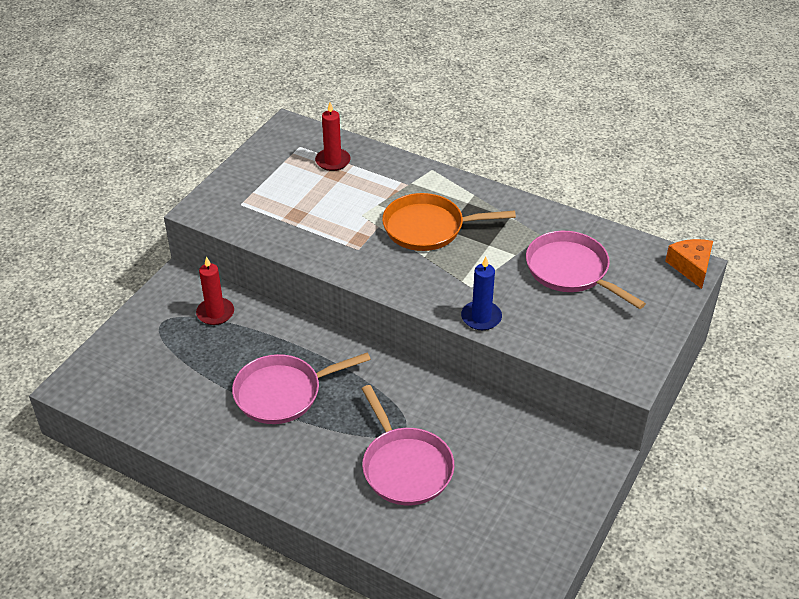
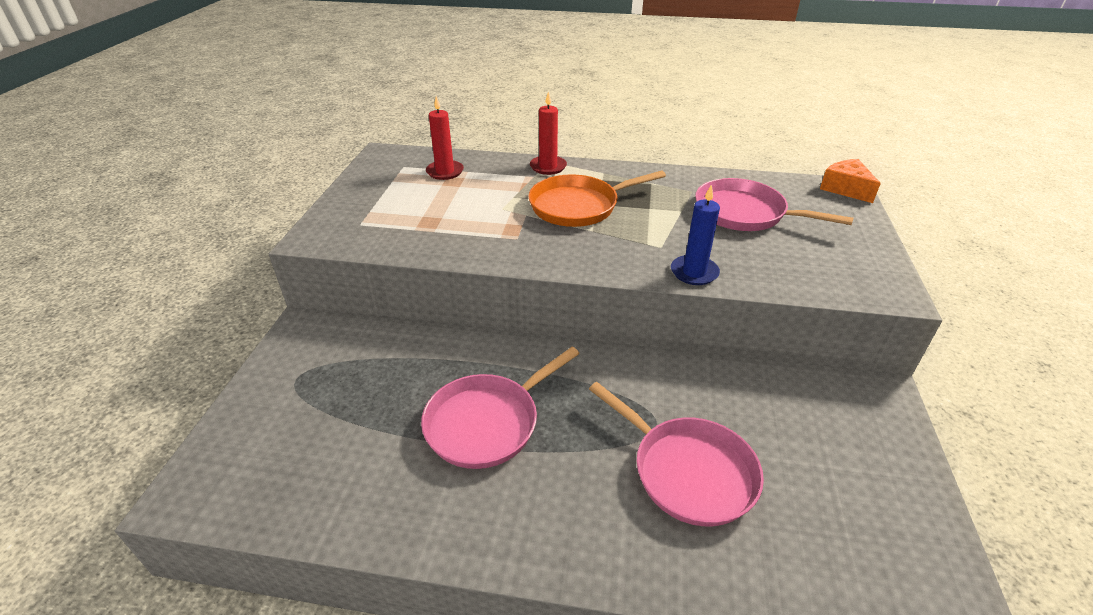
camera: 20 degrees left, 5 degrees down
(215, 313) = (363, 352): red candle -> red candle (548, 167)

